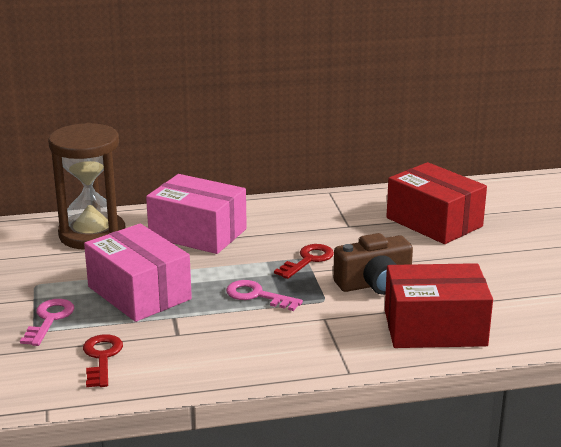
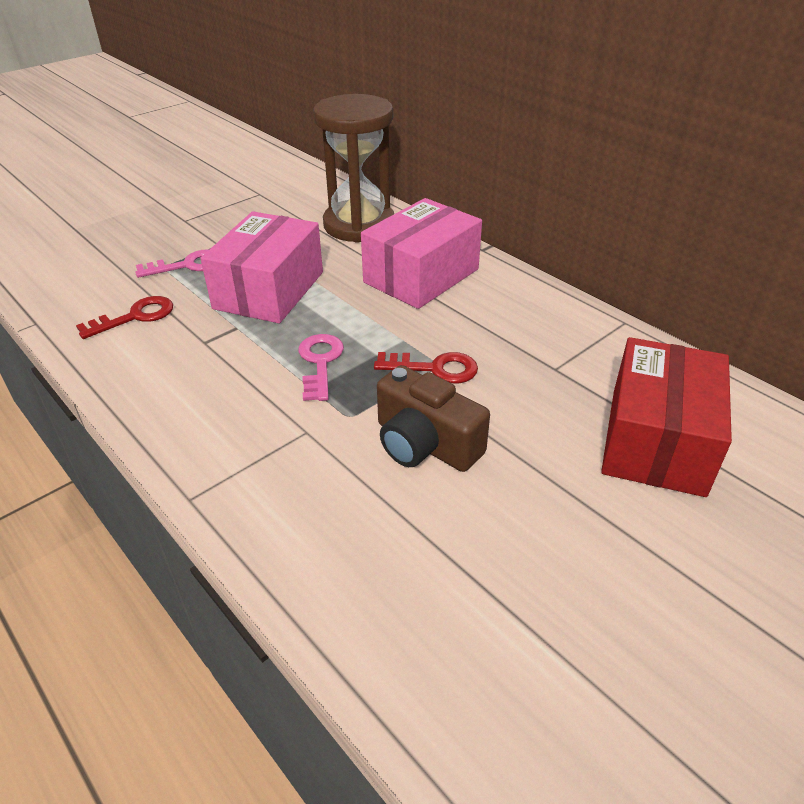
camera: 60 degrees right, 15 degrees up
(198, 233) = (421, 276): pink box -> pink box turned 45 degrees clockwise
(435, 328) = (351, 546): red box -> none

